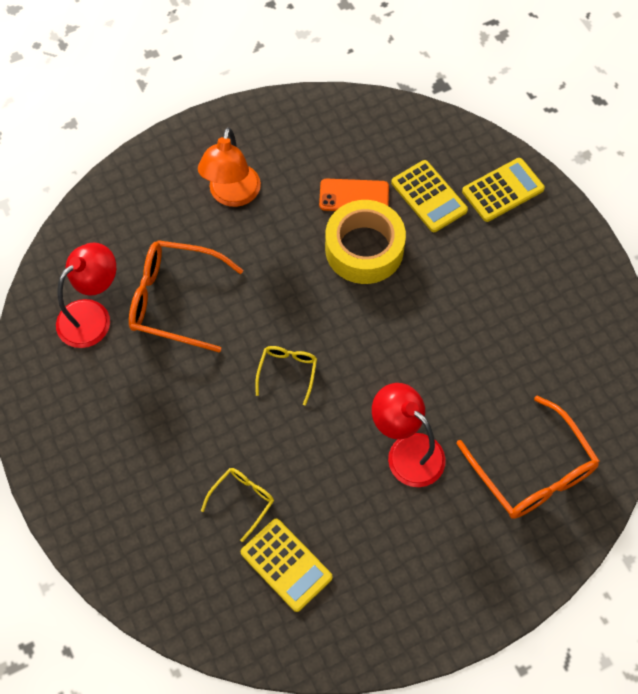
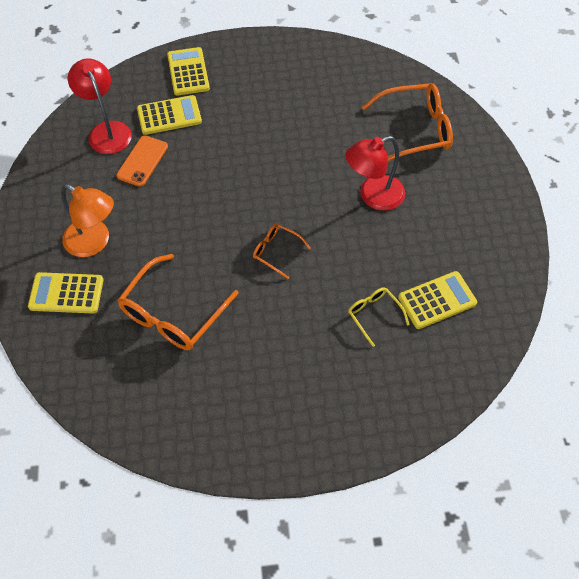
camera: 70 degrees left, 5 degrees down
(92, 315) = (156, 382): red lamp -> red lamp (107, 131)
(164, 196) = (66, 293): none -> yellow calculator
(287, 372) = (276, 252): yellow glasses -> orange glasses
(364, 249) = (193, 169): yellow tape -> none

